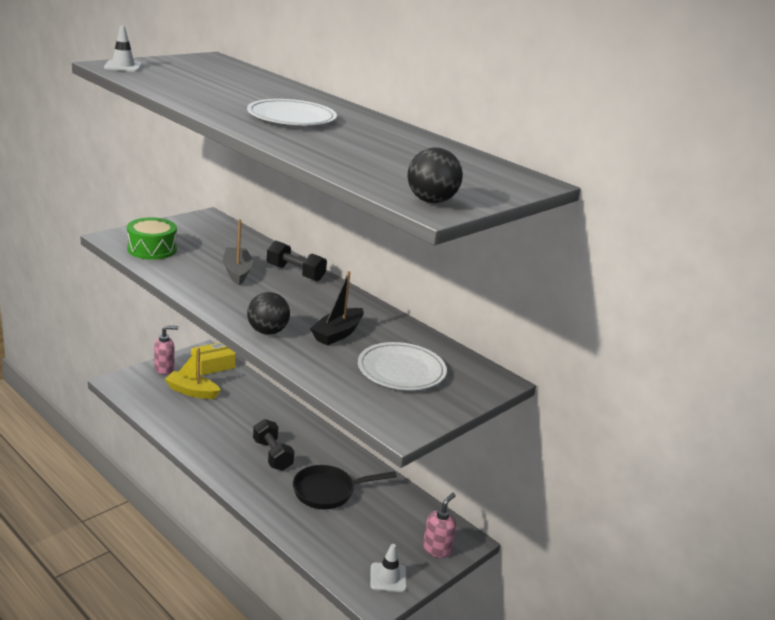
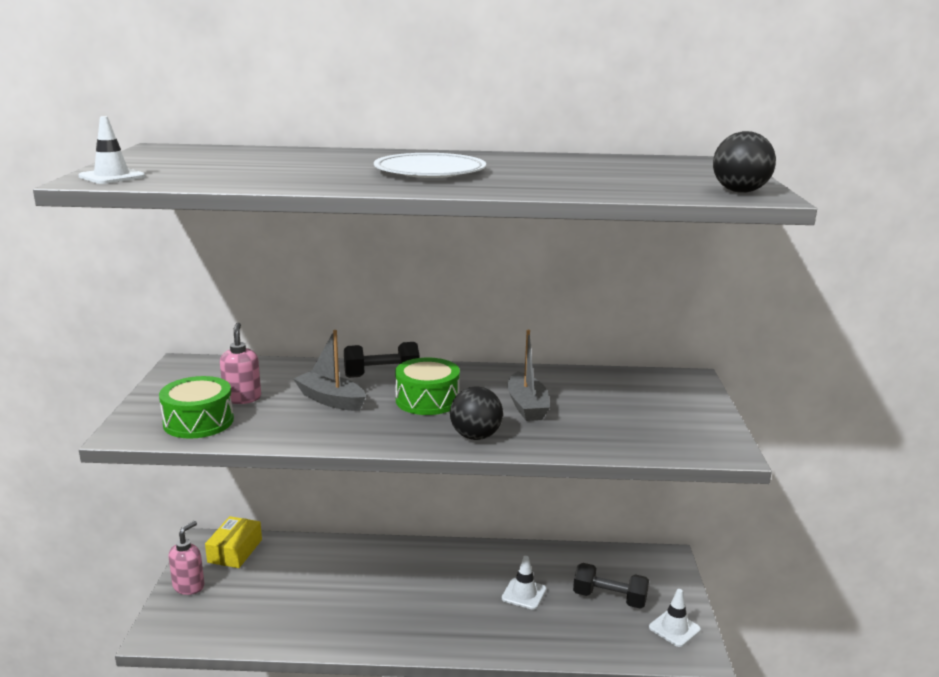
camera: 40 degrees left, 5 degrees down
(192, 391) = (256, 590): yellow boat -> none
(272, 455) = (430, 596): black dumbbell -> black dumbbell (609, 598)
(288, 299) = (427, 400): none -> green drum
(328, 491) = (524, 594): black pan -> white traffic cone
(337, 334) = (527, 406): black boat -> grey boat
(401, 370) = (628, 408): white plate -> none
(437, 549) = (664, 579): pink soap dispenser -> pink soap dispenser (242, 398)

